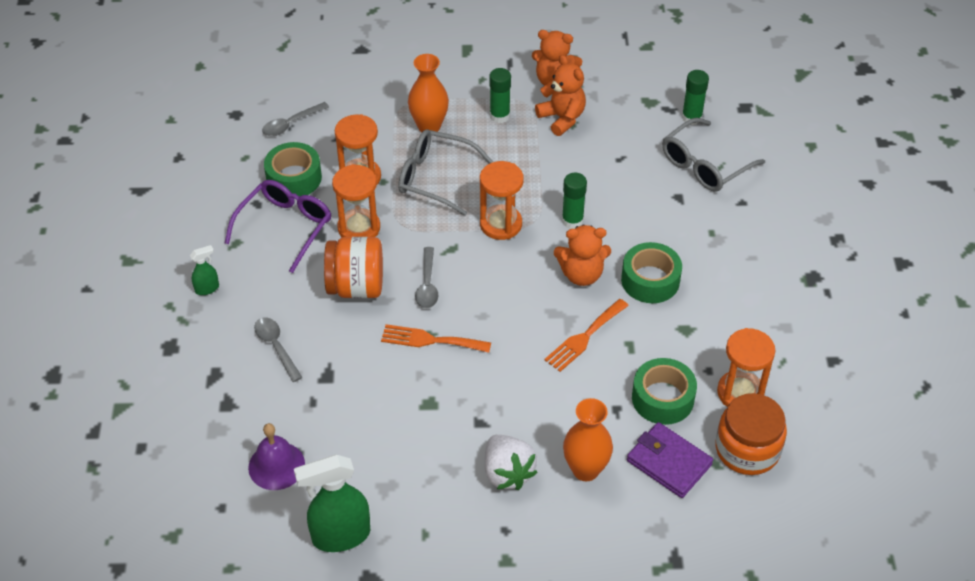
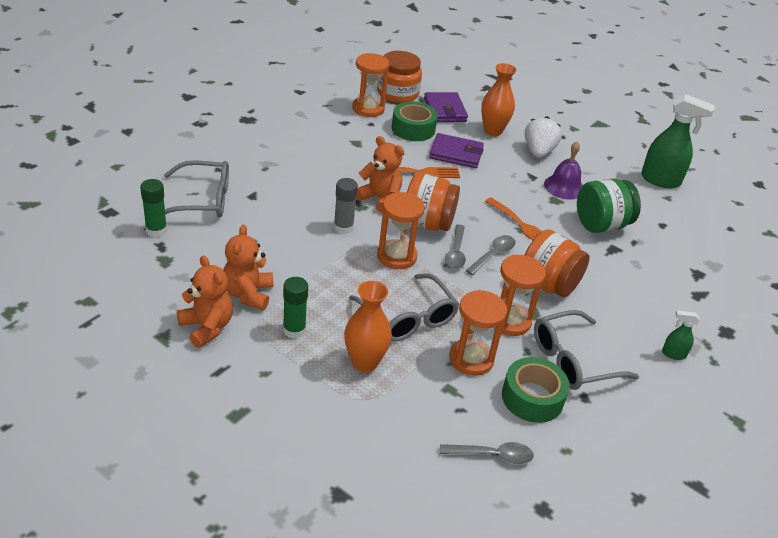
camera: 145 degrees left, 10 degrees down
(276, 347) = (639, 284): grey spoon -> grey spoon (455, 252)
(276, 465) = (681, 227): purple bell -> purple bell (564, 187)
(285, 227) = (573, 360): purple glasses -> grey glasses
(359, 401) = (601, 225): none -> green jar
(513, 277) = (427, 223): none -> orange jar
(572, 221) = (343, 227): green glue stick -> grey glue stick
(582, 394) = (456, 154): none -> purple wallet
(650, 280) = (341, 171): green tape -> none

